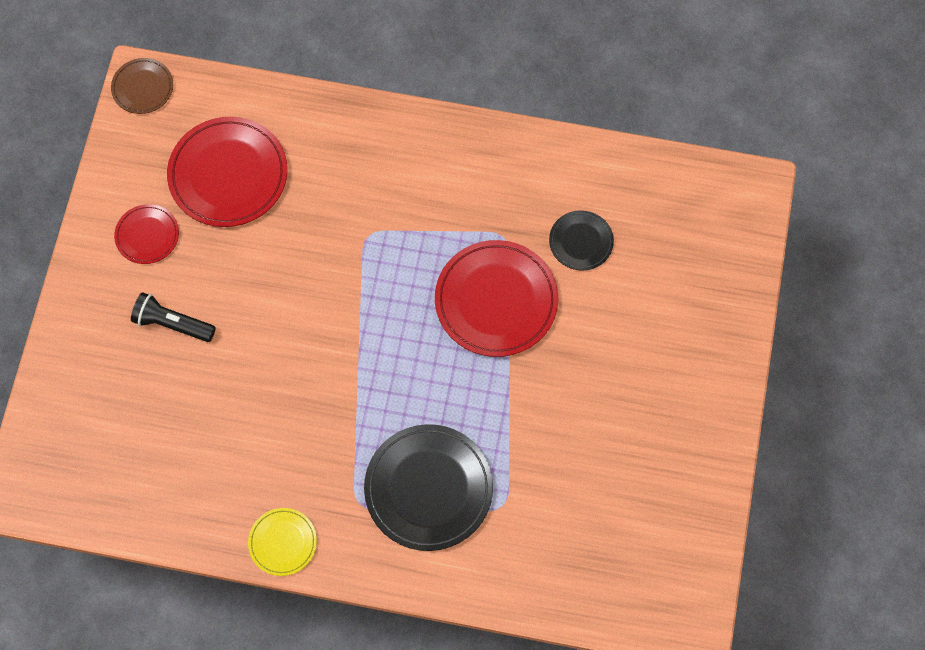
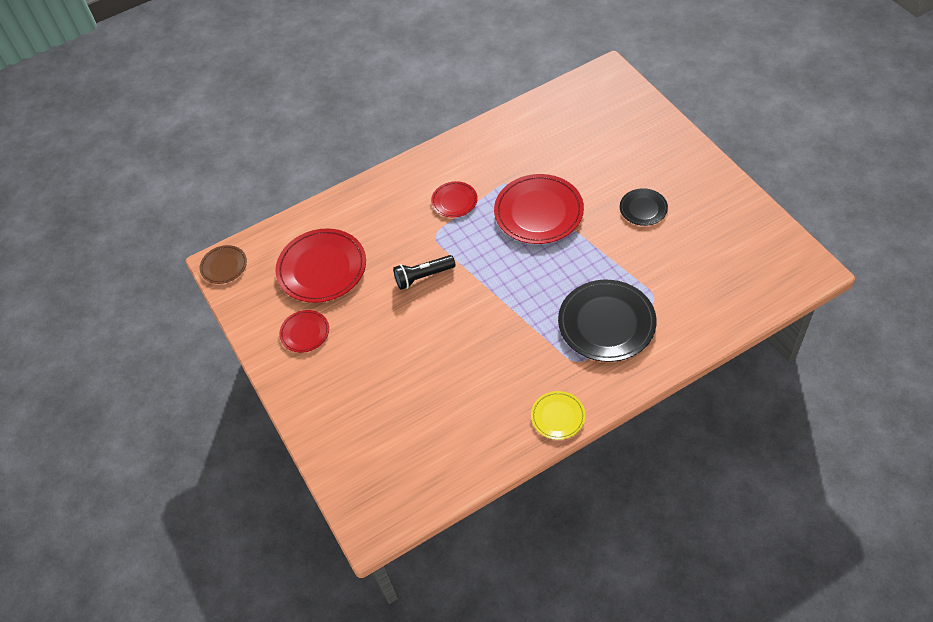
camera: 35 degrees left, 15 degrees down
(172, 323) = (368, 363): black flashlight -> black flashlight (423, 276)
(427, 210) = (454, 201): none -> red plate
(581, 242) = (551, 155): black plate -> black plate (643, 209)

